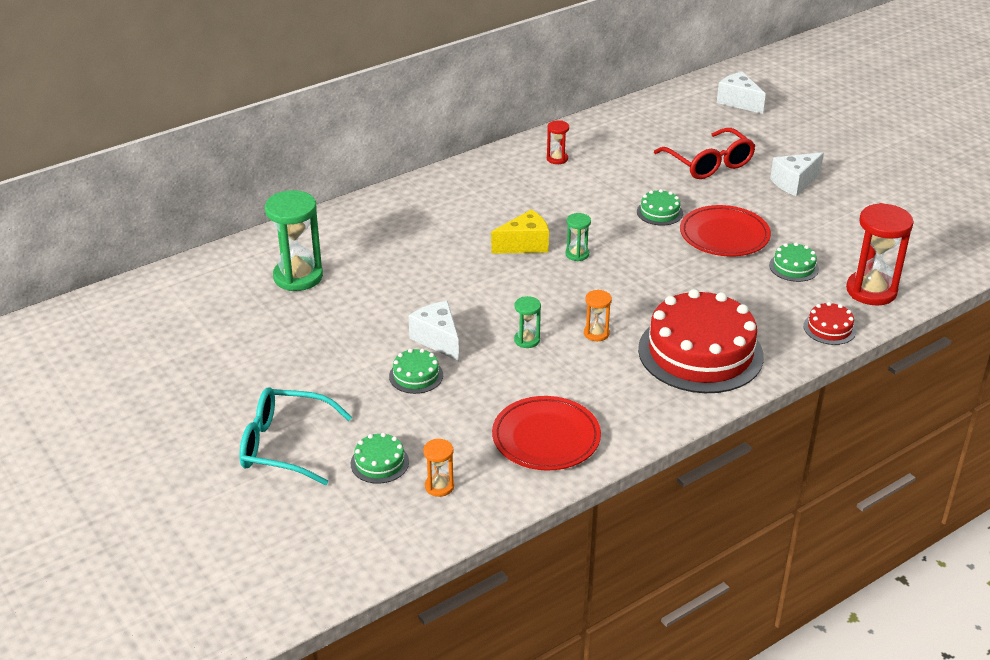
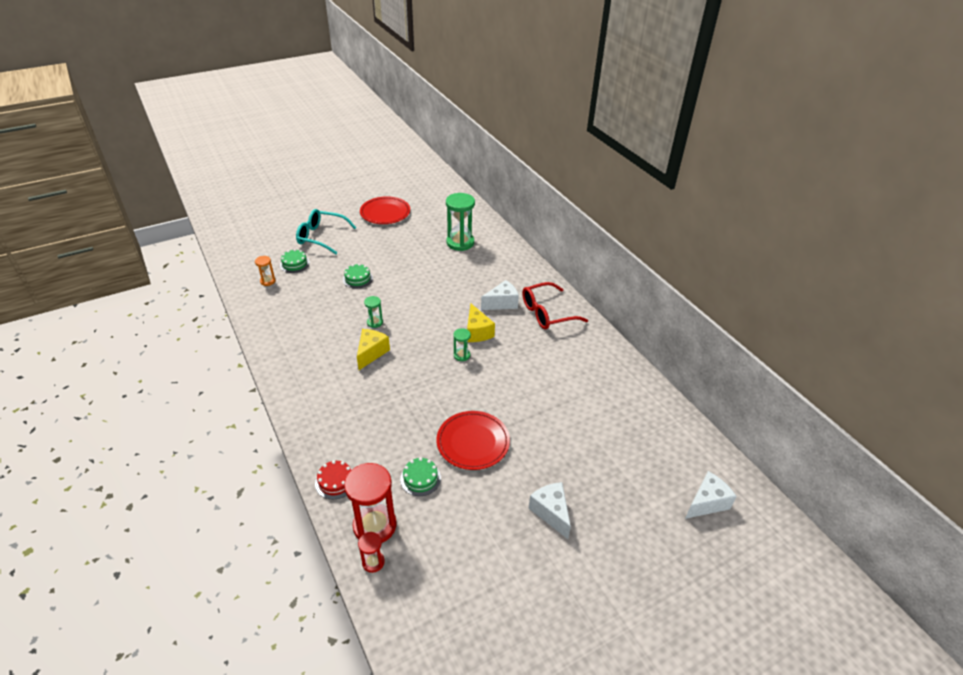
camera: 95 degrees right, 5 degrees up
(284, 445) = (321, 237): turquoise glasses -> turquoise glasses turned 90 degrees counterclockwise
(437, 339) = (387, 288): white cheese -> white cheese (502, 303)
(546, 437) = (285, 321): red plate -> red plate (385, 213)
(557, 159) = (592, 360): red hourglass -> red hourglass (373, 562)
(596, 333) = (371, 353): orange hourglass -> yellow cheese
(659, 212) = (510, 408): green cake -> none
(700, 352) = (334, 400): red cake -> none
(709, 164) = (585, 455): red glasses -> red glasses (546, 313)

